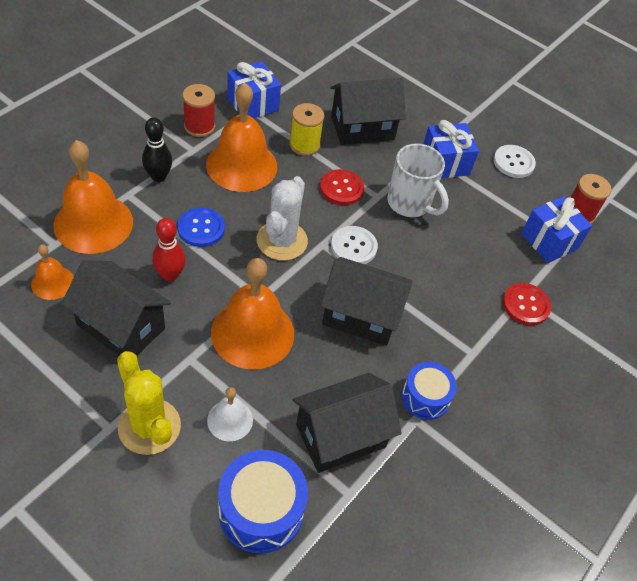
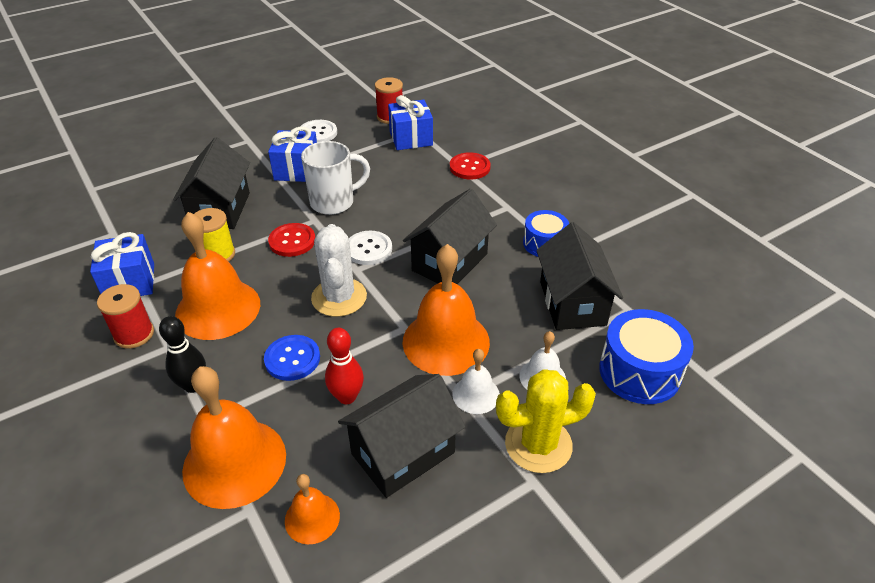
camera: 65 degrees left, 10 degrees down
(195, 368) = (476, 394): none -> white bell
(282, 241) = (339, 297): white cactus -> white cactus turned 45 degrees clockwise

